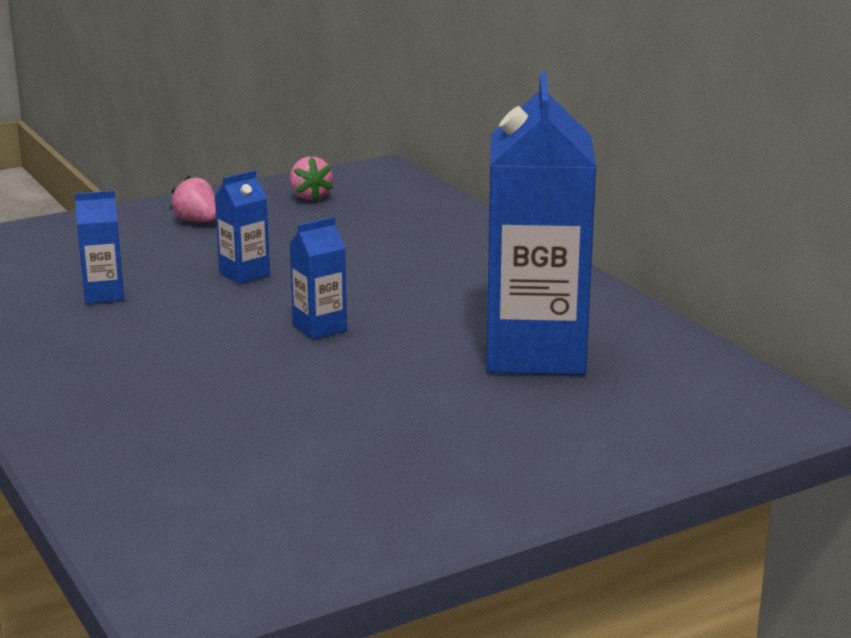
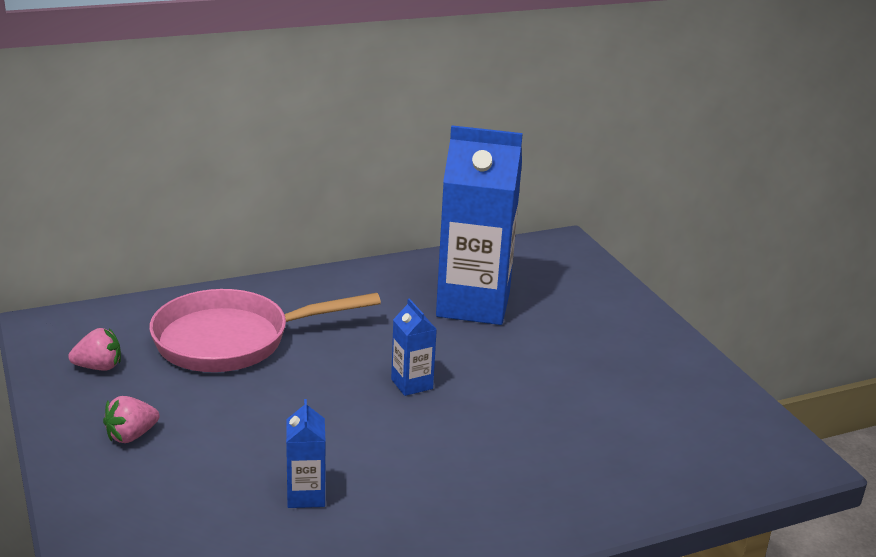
camera: 85 degrees left, 5 degrees up
(244, 274) = (284, 414): blue carton -> none
(381, 239) = (232, 341): none -> pink pan

